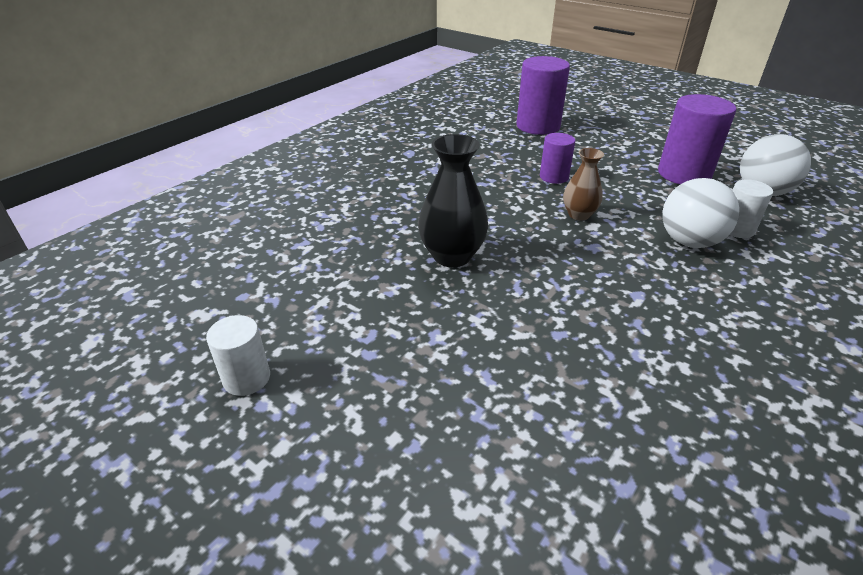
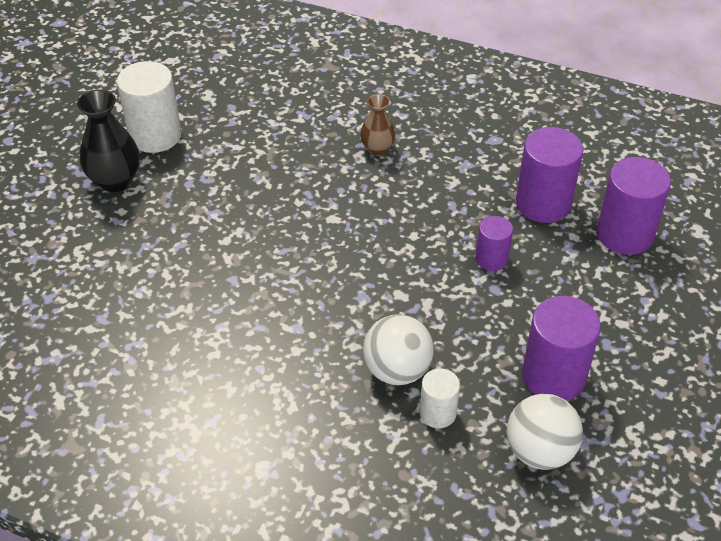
camera: 75 degrees right, 10 degrees up
(246, 378) = (155, 135): white cylinder -> white cylinder, size x1.77
(452, 256) = (315, 204): black vase -> black vase (115, 180)
(495, 147) = (543, 203): none -> purple cylinder
(579, 214) = (417, 283): brown vase -> brown vase (377, 149)

